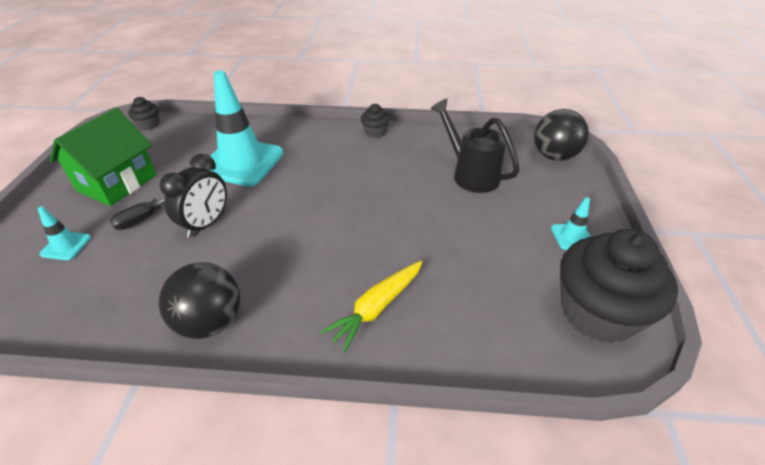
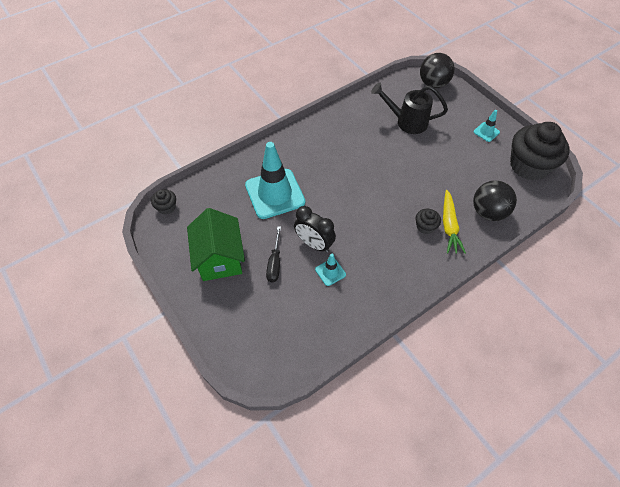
camera: 40 degrees left, 15 degrees up
(66, 246) = (257, 311): turquoise traffic cone -> turquoise traffic cone (330, 272)
(206, 224) = (314, 244): black clock -> black clock turned 135 degrees clockwise
(210, 322) = (390, 286): black ball -> black ball (488, 212)
(375, 132) = (323, 122): black cupcake -> black cupcake (425, 226)

